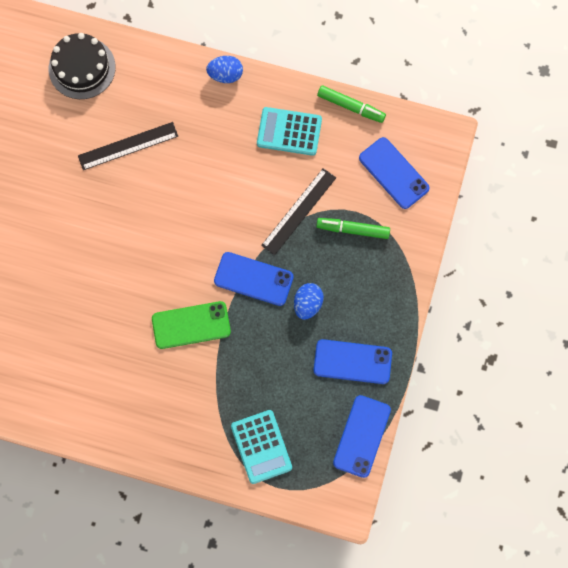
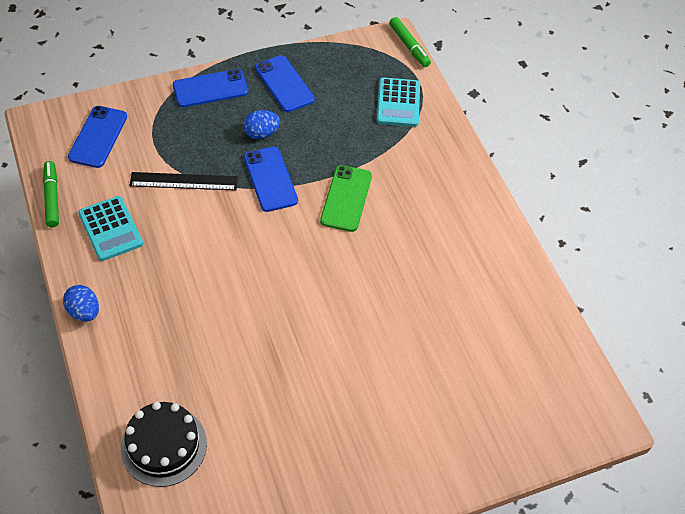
camera: 130 degrees left, 20 degrees down
(128, 146) = (220, 347): black ruler -> none
(191, 325) = (346, 198): green phone -> green phone turned 60 degrees clockwise
(261, 447) = (398, 103): turquoise calculator -> turquoise calculator turned 150 degrees clockwise
(353, 230) = (172, 137): green marker -> green marker (409, 46)
(361, 436) = (335, 52): blue phone -> blue phone (210, 89)

